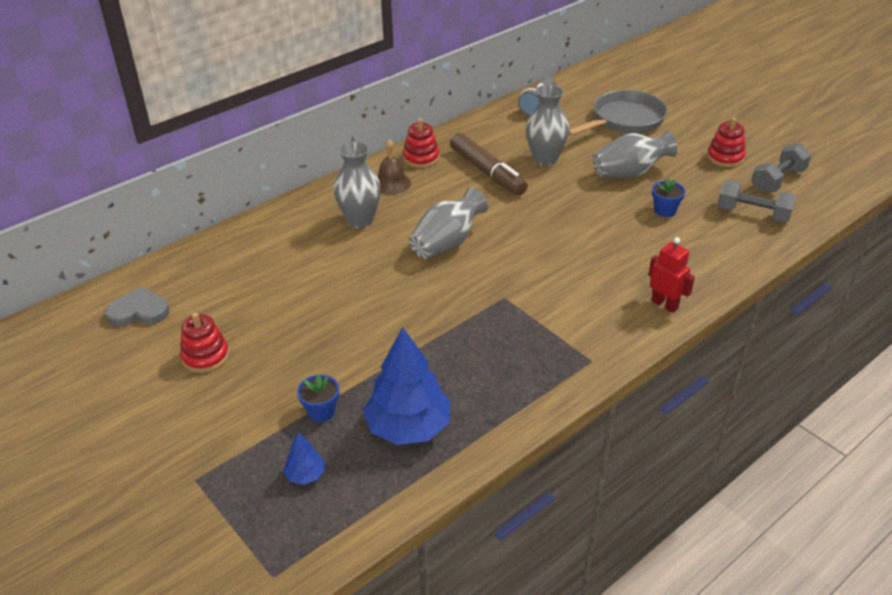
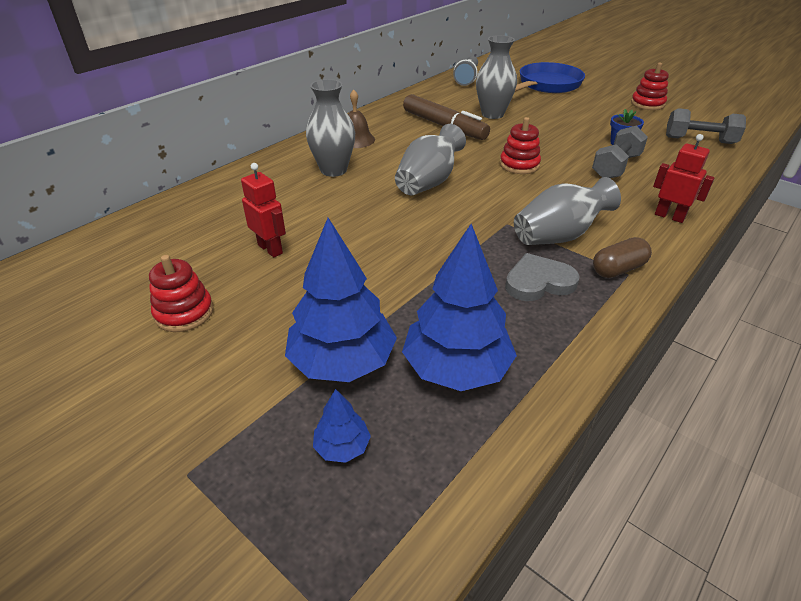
camera: 10 degrees left, 0 degrees up
(139, 311) = (97, 272): grey heart -> grey heart (538, 282)
(284, 303) = (270, 249): none -> red robot
(321, 411) = (342, 361): blue flower pot -> blue tree
(421, 158) = (378, 120): red stacking toy -> red stacking toy (519, 165)
(584, 355) = (618, 269): none -> brown capsule
(624, 120) = (547, 85): grey pan -> blue pan
(630, 173) = (573, 119): grey vase -> grey vase (559, 236)
(778, 180) = (702, 116): grey dumbbell -> grey dumbbell (616, 167)

